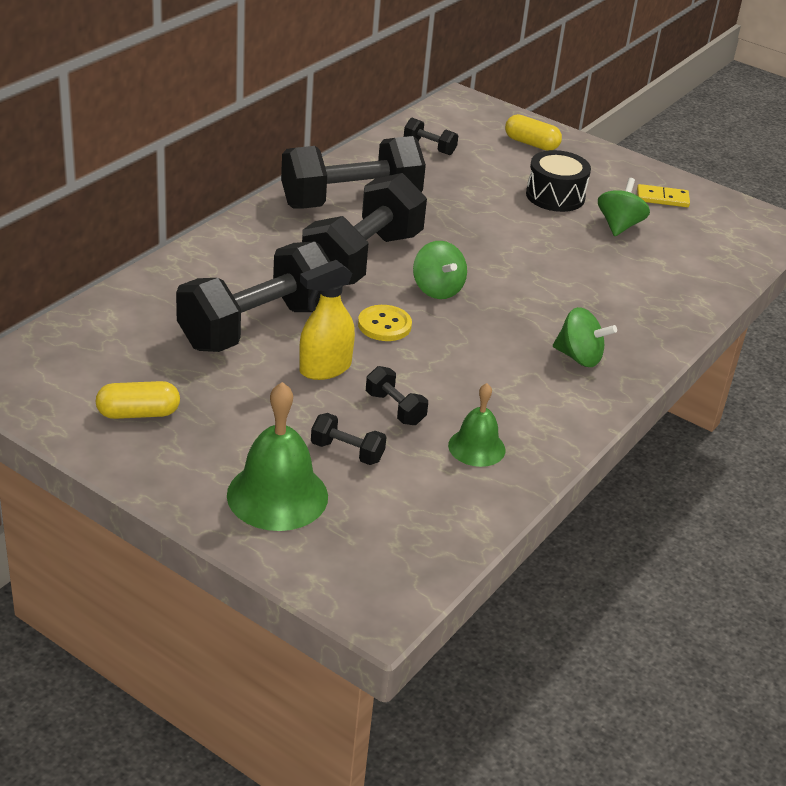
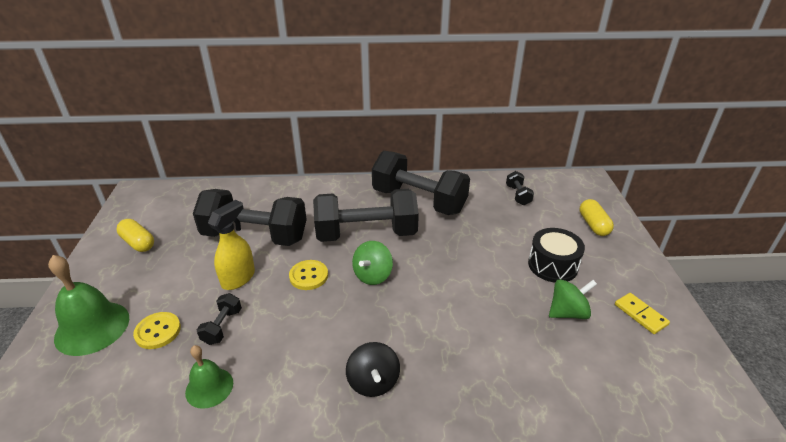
camera: 55 degrees right, 0 degrees up
(324, 368) = (238, 278): yellow spray bottle -> yellow spray bottle turned 105 degrees clockwise
(347, 452) = (158, 331): black dumbbell -> yellow button
(579, 357) = (373, 382): green spinning top -> black spinning top

